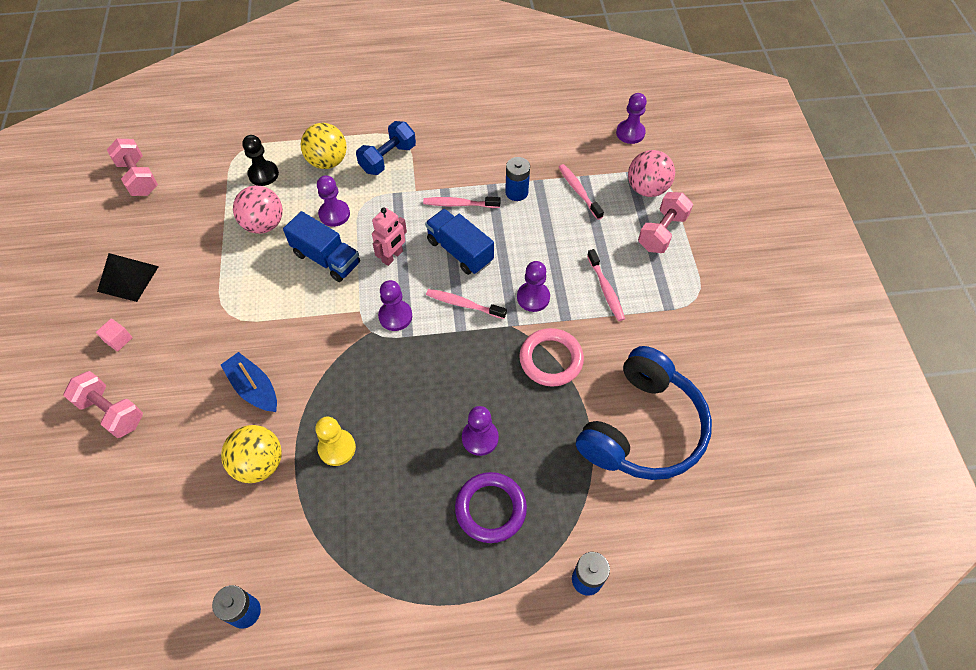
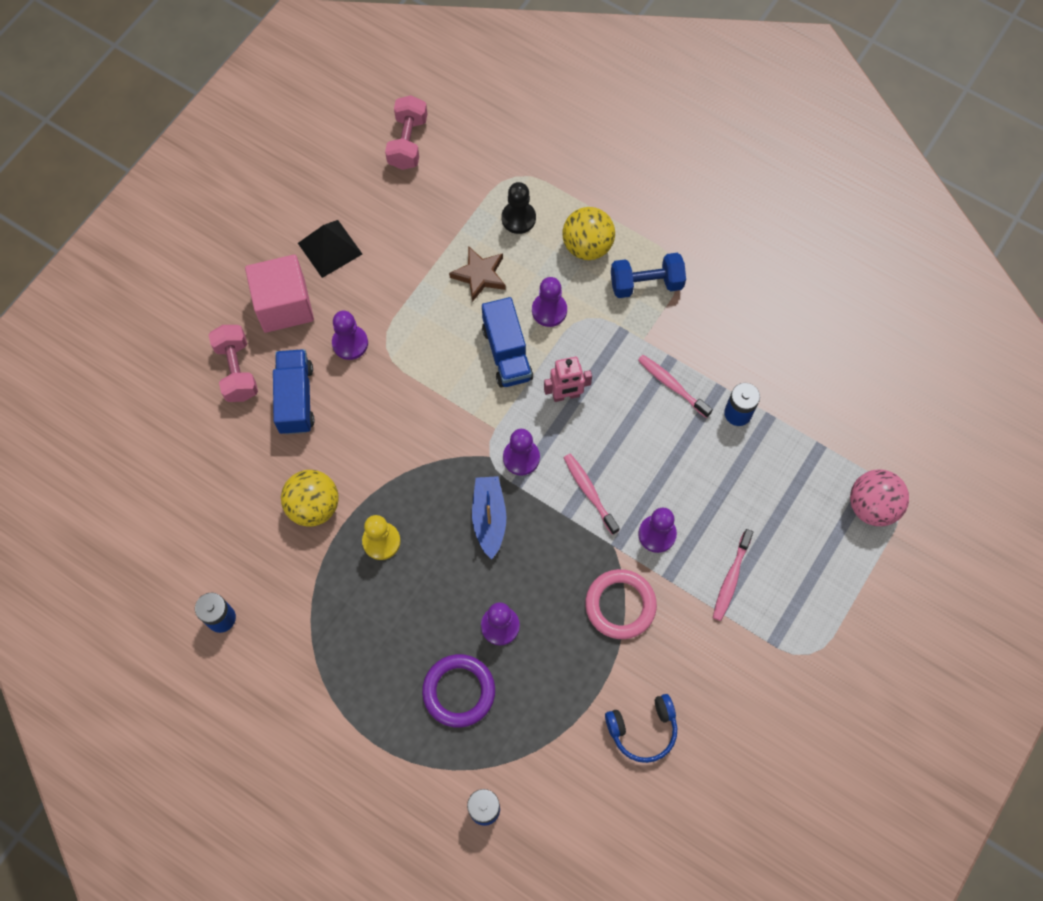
camera: 40 degrees right, 10 degrees up
(118, 340) = (284, 305): pink cube -> pink cube, size x2.46
(254, 388) = (357, 435): blue boat -> blue boat (489, 518)
(264, 224) = (480, 275): pink ball -> brown star
(460, 251) = (631, 436): blue truck -> blue truck (296, 399)
(578, 191) = (800, 457): pink toothbrush -> none
(630, 133) = (915, 431): purple pawn -> purple pawn (350, 343)
(642, 428) = (643, 729): blue headphones -> blue headphones, size x0.50
(662, 232) = (841, 563): pink dumbbell -> none

